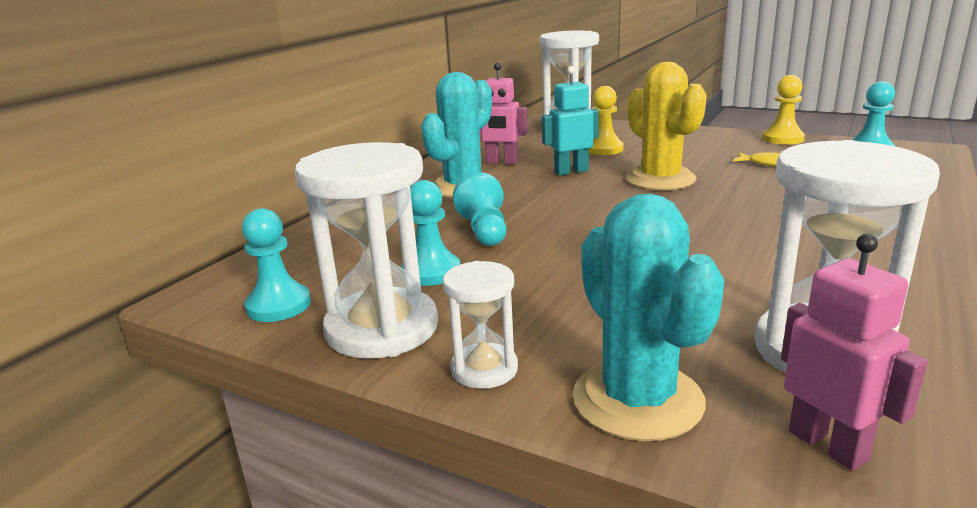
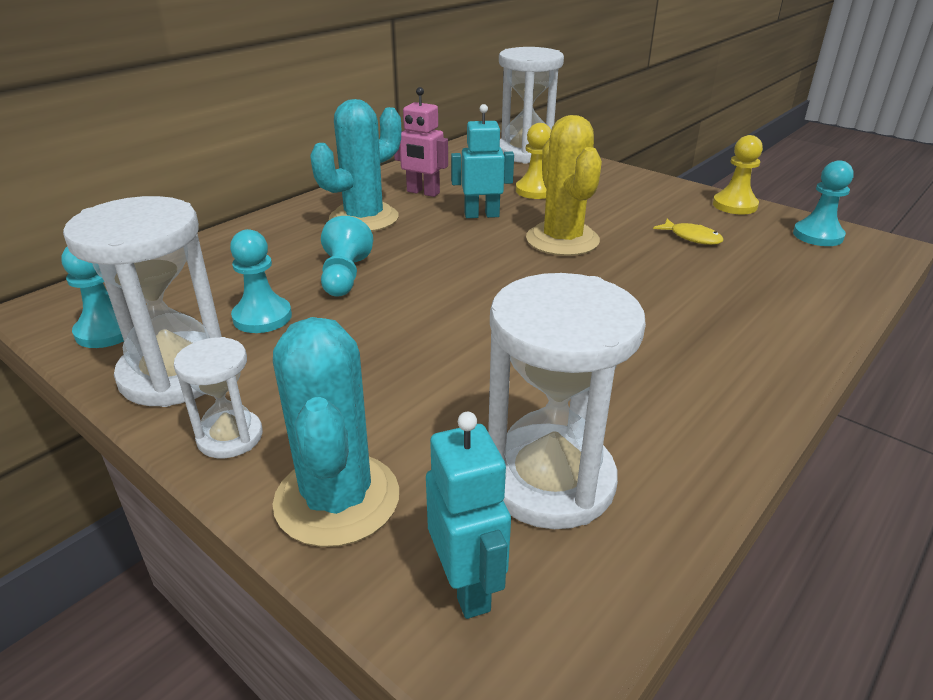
camera: 10 degrees right, 10 degrees up
(828, 445) = (467, 586): pink robot -> turquoise robot

